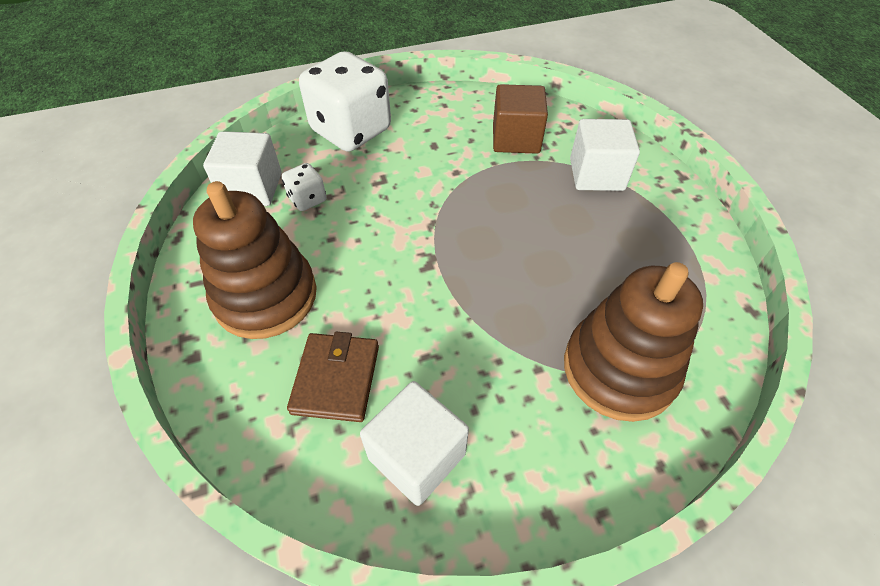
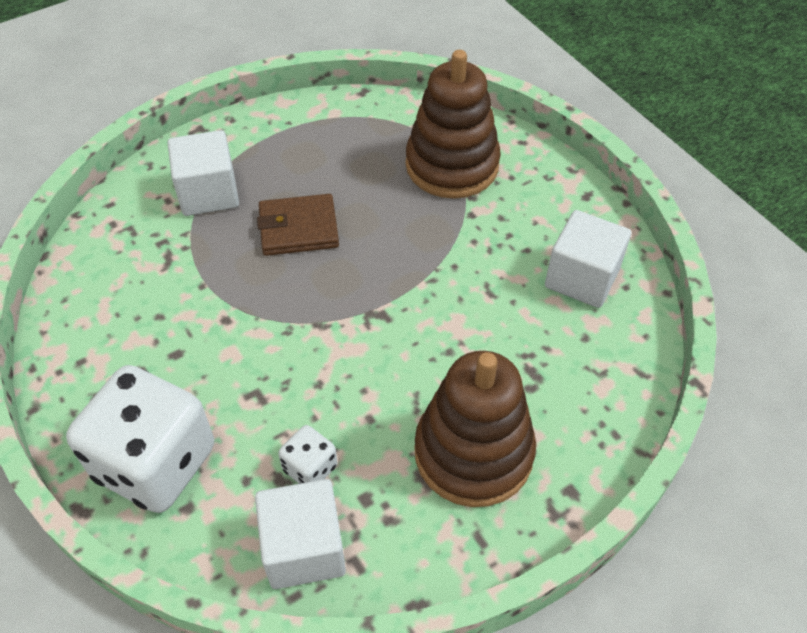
camera: 105 degrees left, 0 degrees up
(336, 379) = (541, 354): brown wallet -> brown wallet (298, 228)
(516, 139) = (152, 270): brown cube -> none

